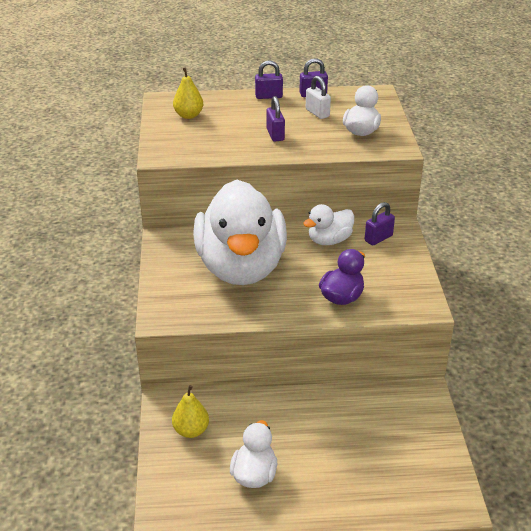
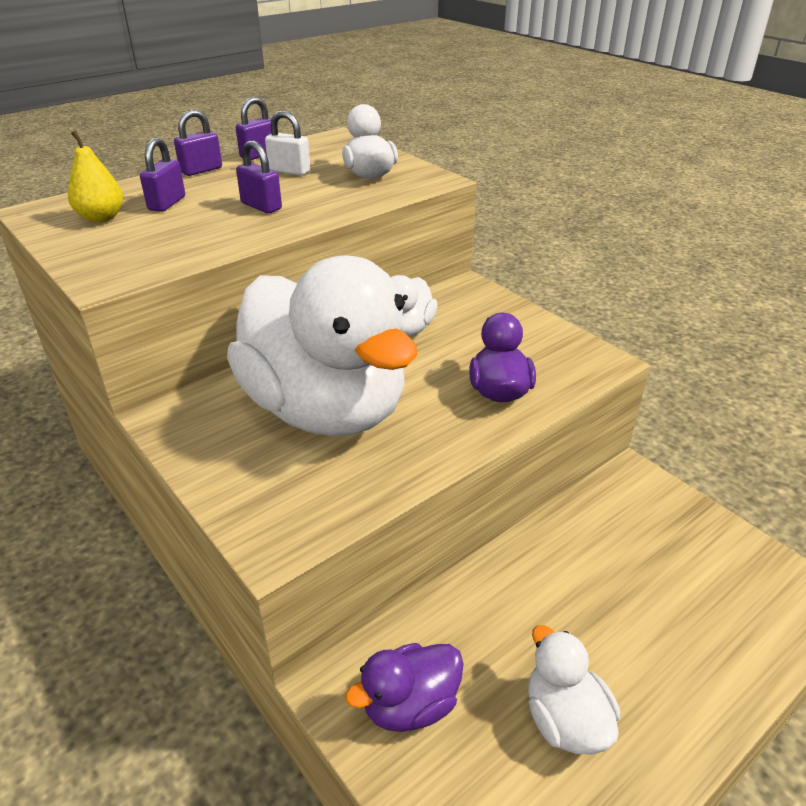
camera: 35 degrees left, 0 degrees up
(191, 430) = (410, 705): yellow pear -> purple duck
(378, 238) = (459, 306): purple padlock -> purple padlock (167, 203)

